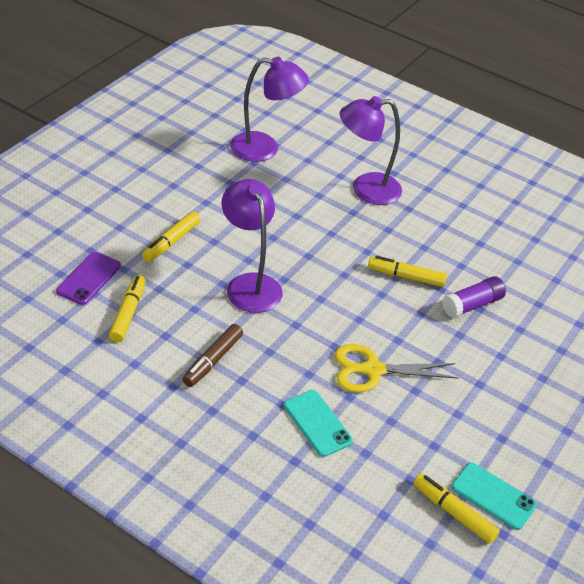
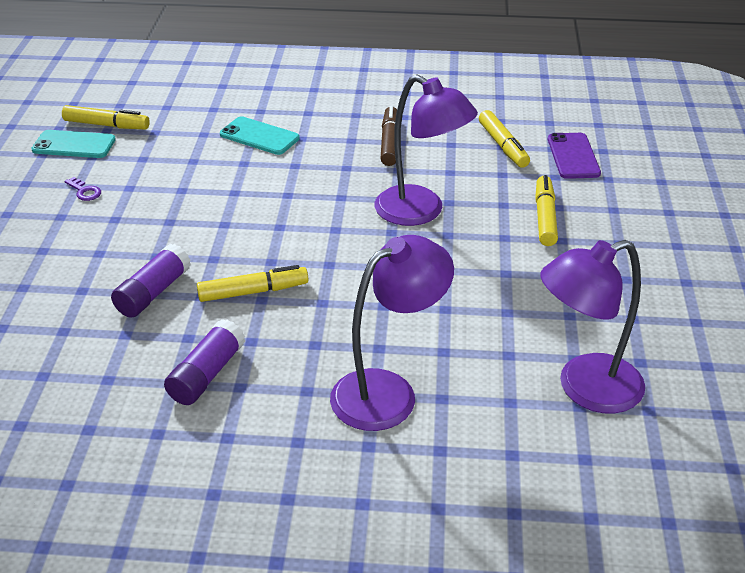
camera: 155 degrees right, 5 degrees down
(372, 370) = (235, 189): yellow scissors -> none
(459, 239) = (207, 374): none -> purple glue stick
(497, 426) = (85, 191): none -> purple key

